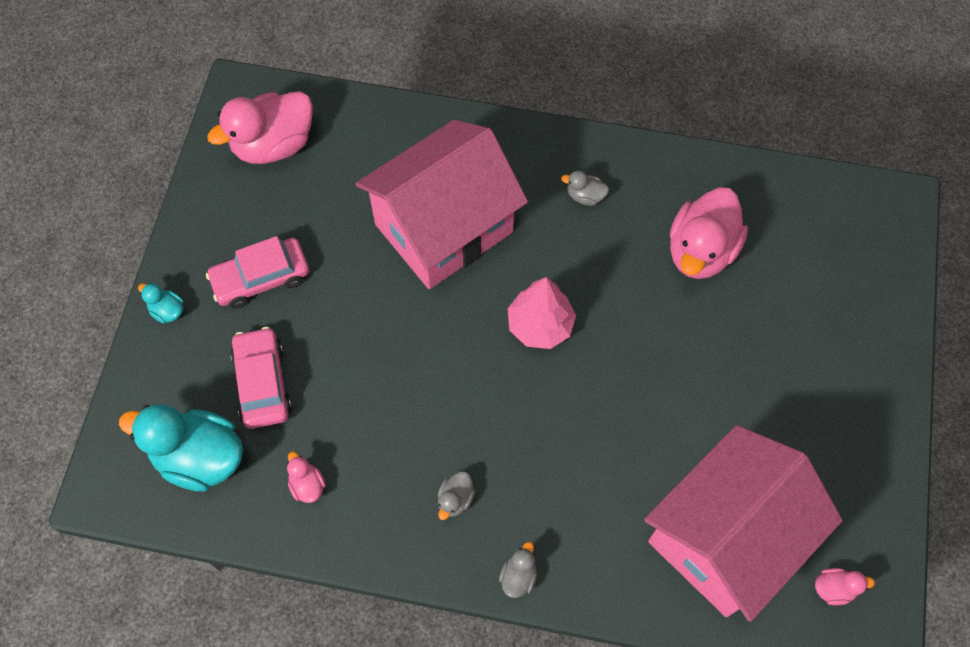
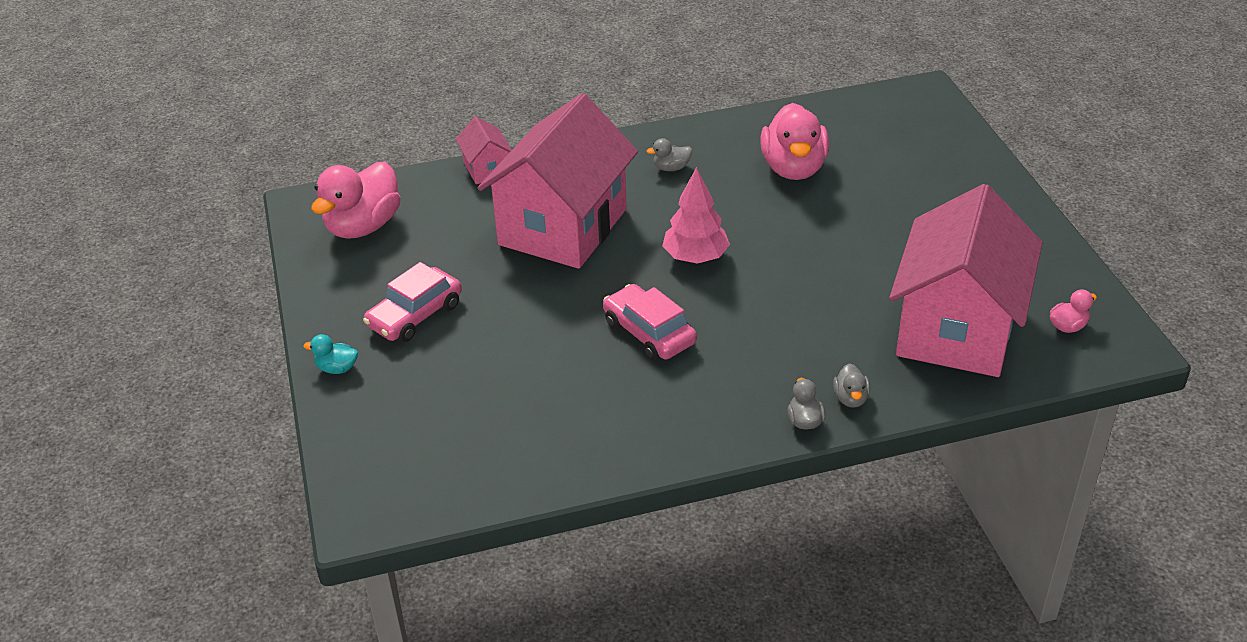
camera: 25 degrees left, 25 degrees down
(200, 457) = (443, 456): turquoise duck -> none
(262, 383) = (468, 383): pink car -> pink car (649, 333)
(307, 485) = (563, 435): pink duck -> none
(417, 119) = (486, 169): none -> pink house
(455, 499) = (709, 393): grey duck -> grey duck (850, 398)

